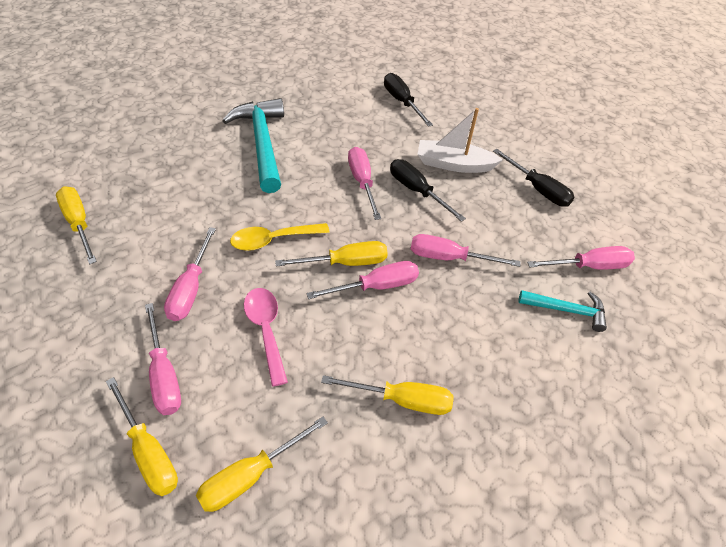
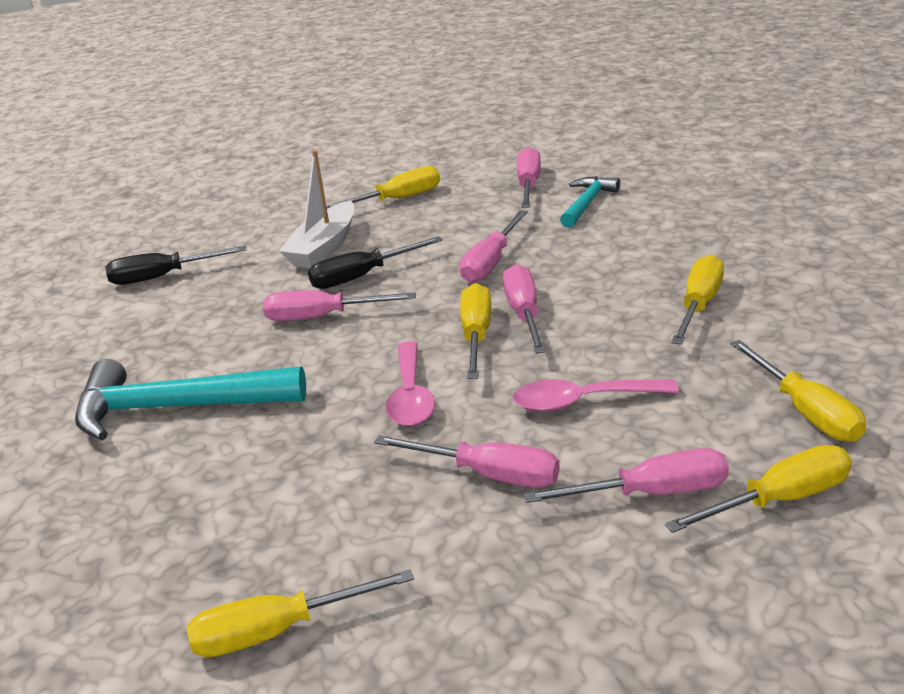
camera: 70 degrees left, 20 degrees down
(273, 240) = (410, 396): yellow spoon -> pink spoon
(538, 189) = (397, 199): black screwdriver -> yellow screwdriver

